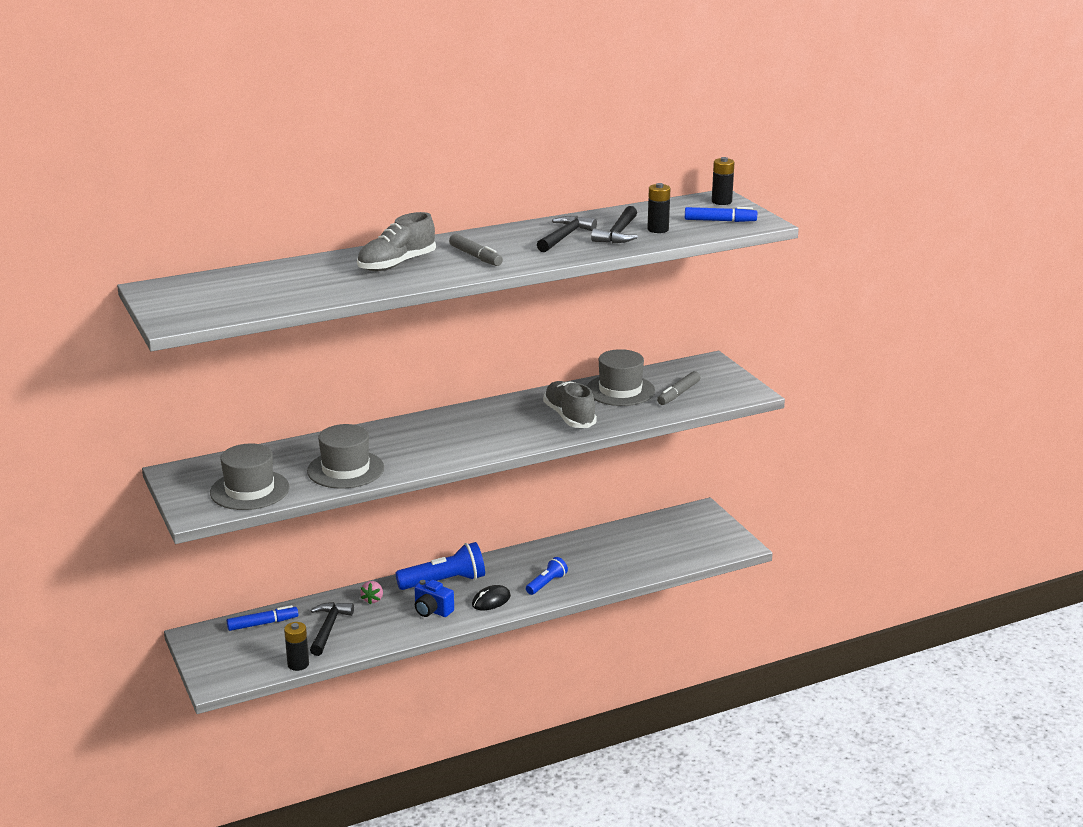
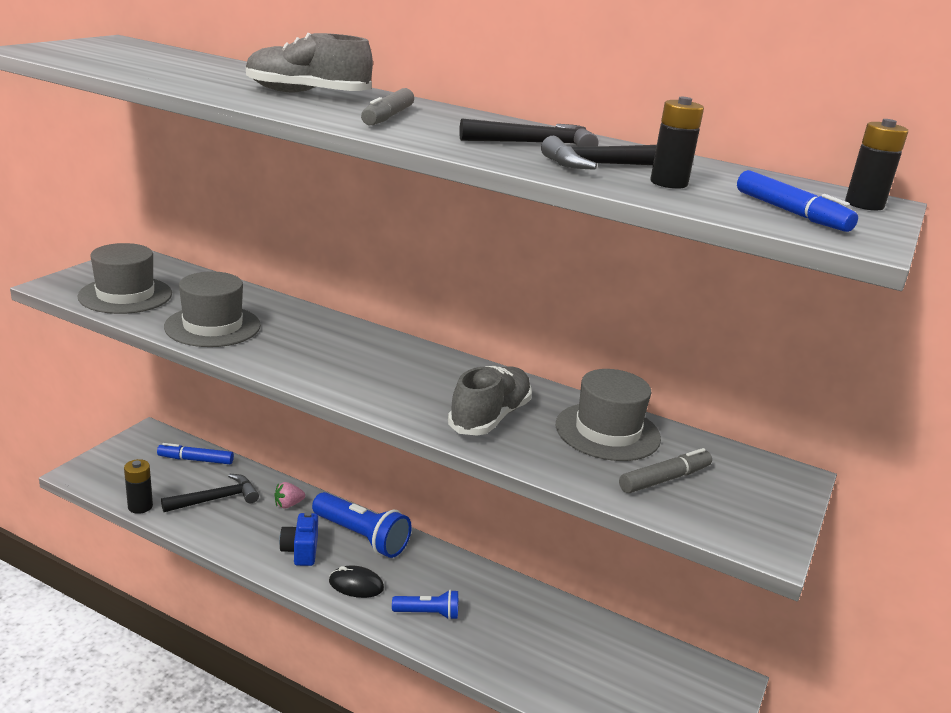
camera: 50 degrees right, 0 degrees up
(263, 624) = (196, 460): blue marker -> blue marker turned 150 degrees clockwise
(678, 394) = (665, 479): grey marker -> grey marker turned 150 degrees clockwise

